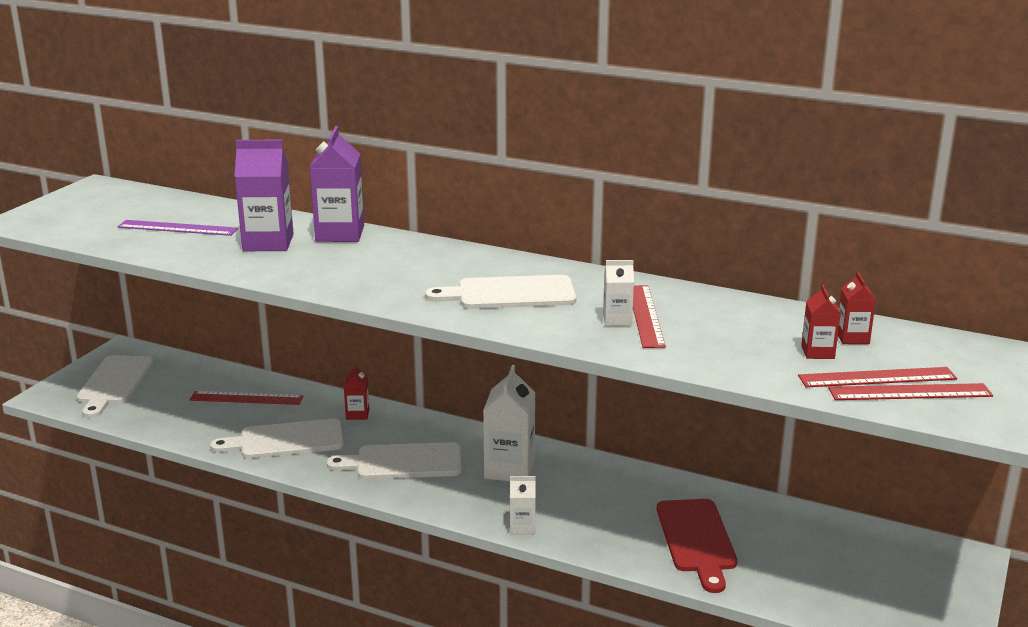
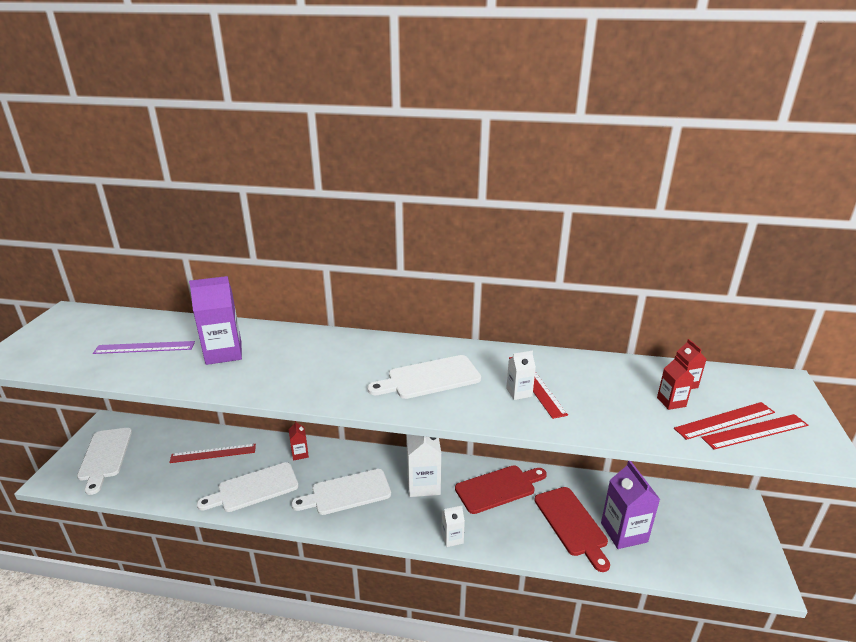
camera: 15 degrees left, 5 degrees up
(340, 234) = (277, 336): purple carton -> purple carton (624, 532)
(612, 488) = (498, 488): none -> red cutting board

